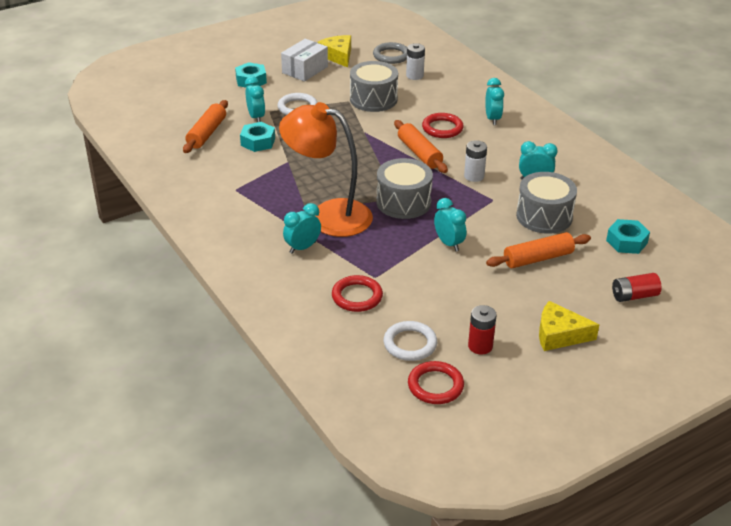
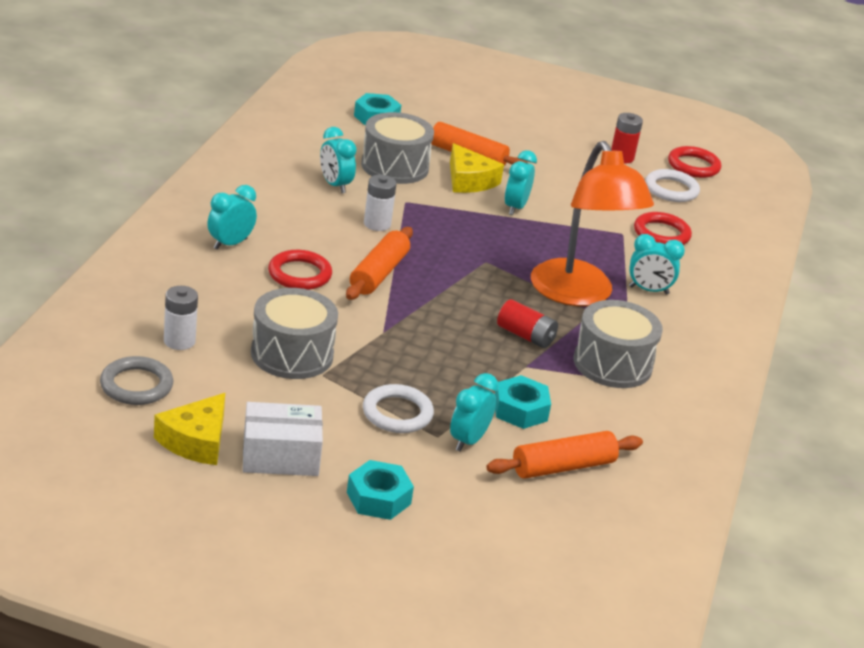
camera: 135 degrees left, 5 degrees down
(403, 202) = (487, 254): grey drum -> grey drum (612, 364)
(559, 335) = (553, 126): yellow cheese -> yellow cheese (469, 180)
(634, 296) = (453, 103): red battery -> red battery (525, 336)

